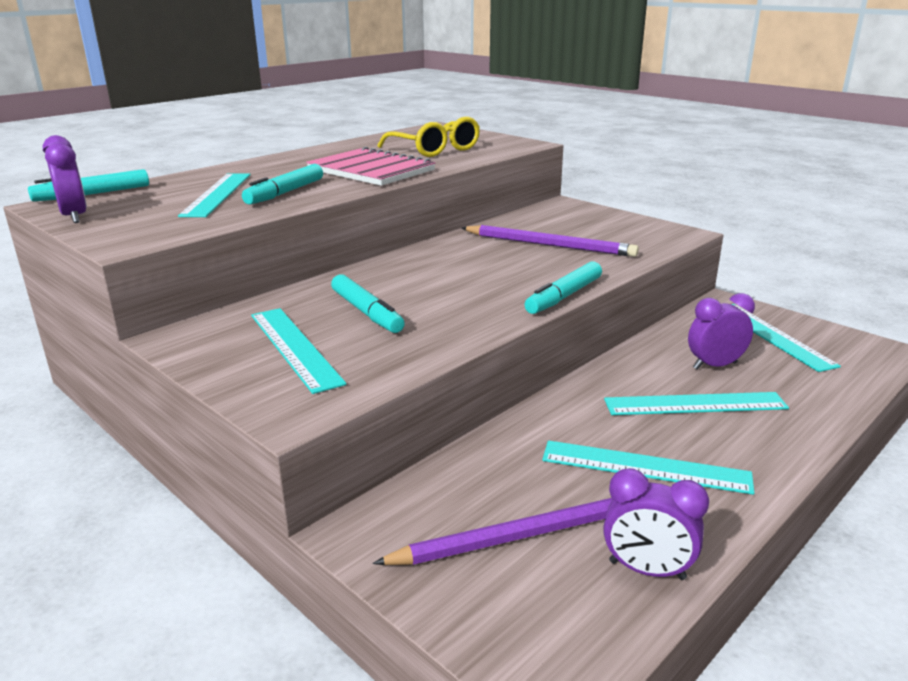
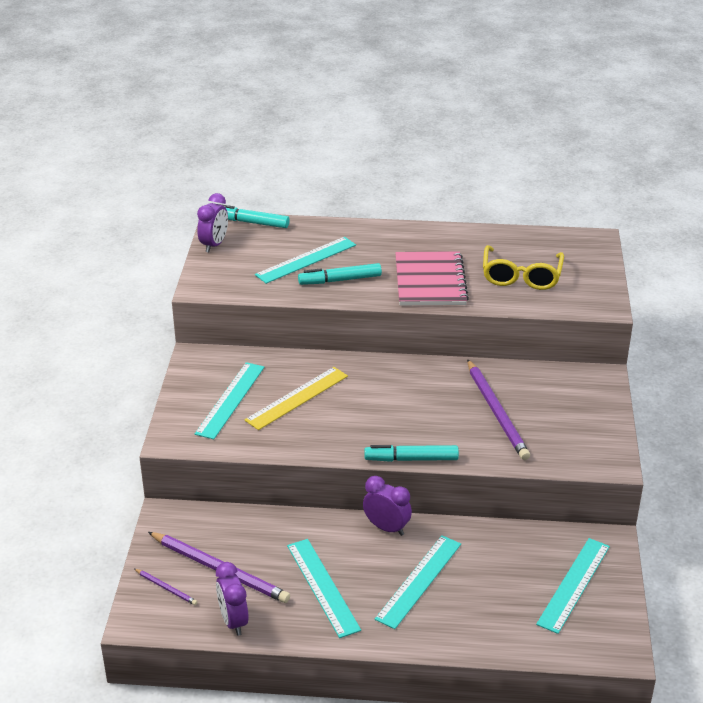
camera: 50 degrees right, 10 degrees up
(367, 312) = (297, 398): turquoise marker -> yellow ruler
(509, 607) = (166, 588): none -> purple pencil
(695, 404) = (419, 581): turquoise ruler -> turquoise ruler turned 75 degrees clockwise
(714, 366) = (485, 572): purple clock -> purple clock (386, 528)

